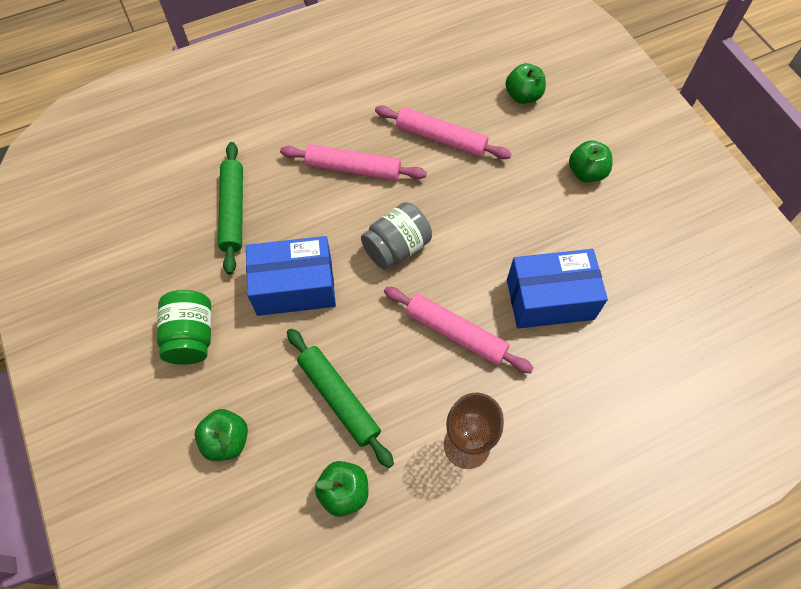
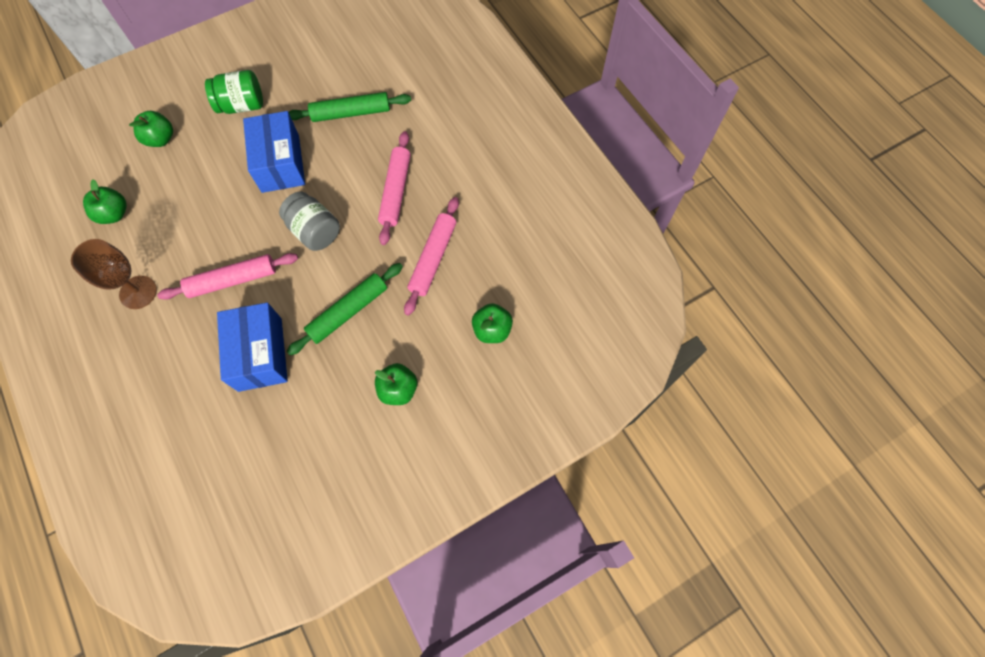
camera: 85 degrees right, 5 degrees up
(338, 398) = (184, 203): green rolling pin -> green rolling pin (348, 311)
(456, 333) = (232, 280): pink rolling pin -> pink rolling pin turned 45 degrees clockwise

